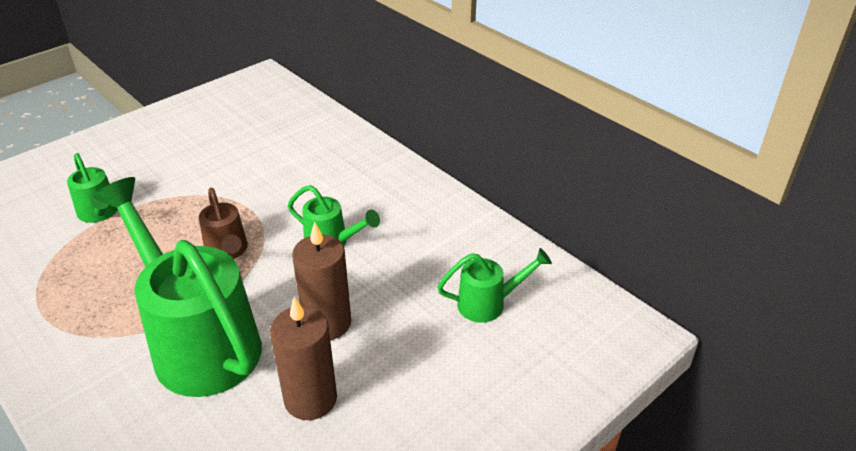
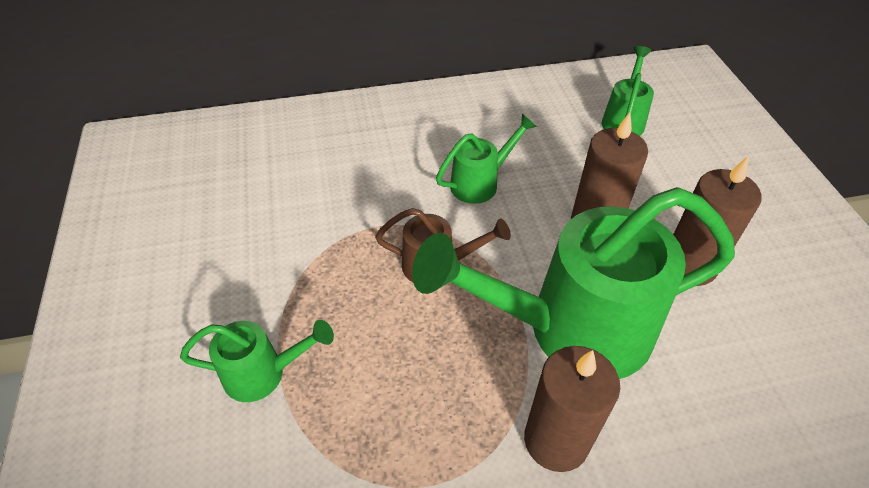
camera: 60 degrees left, 10 degrees up
(93, 363) = (556, 440): none -> brown candle

